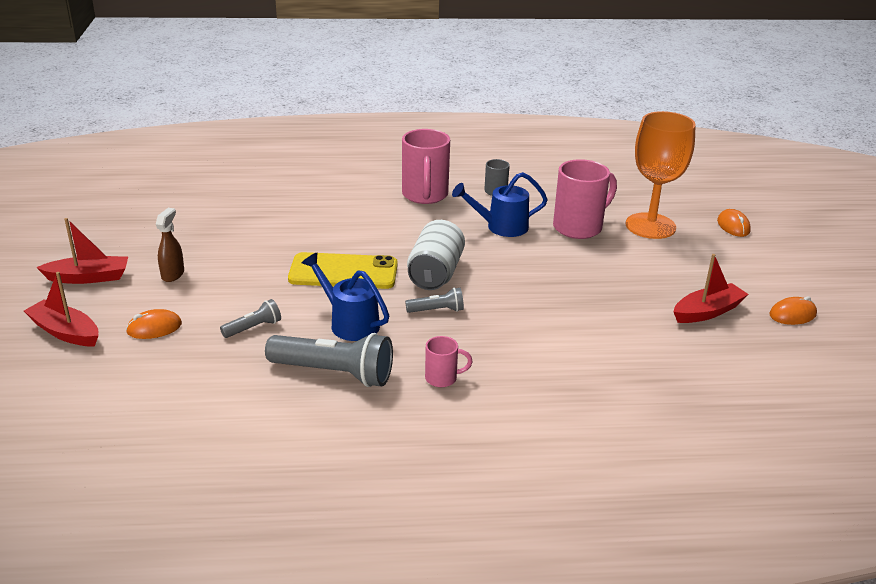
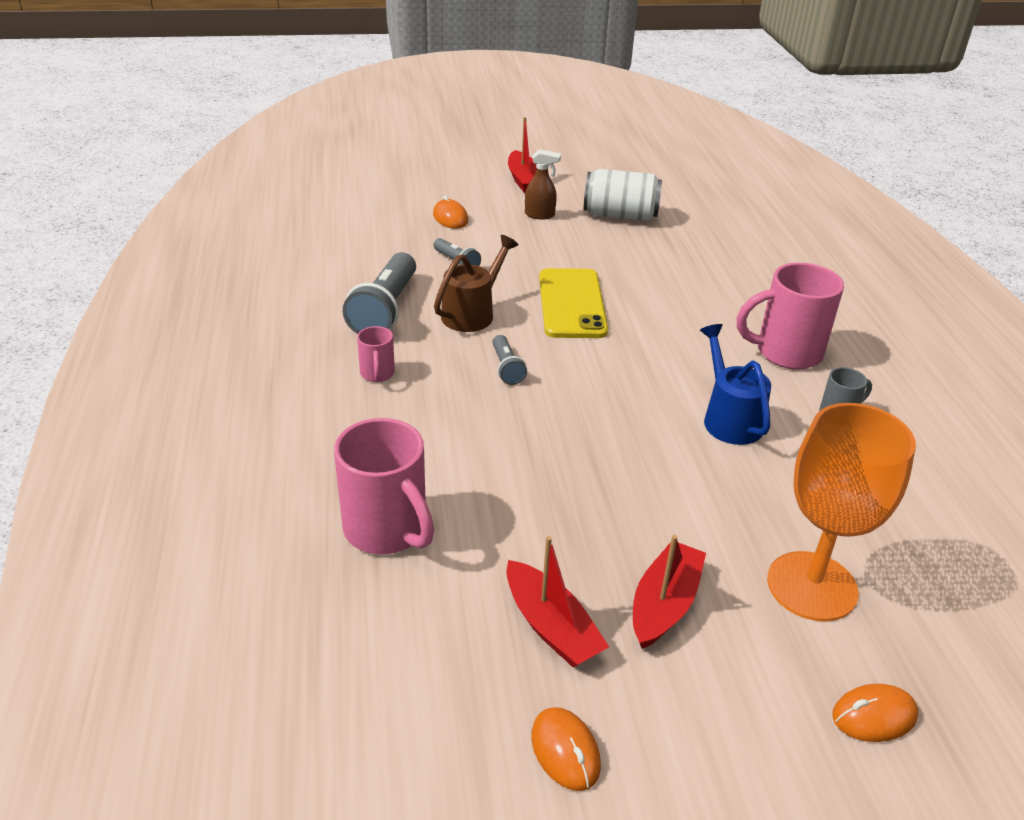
camera: 85 degrees right, 5 degrees up
(65, 332) = (439, 184): red boat -> red boat (664, 604)
(349, 323) = (473, 313): blue watering can -> brown watering can
(435, 273) = (588, 365): white can -> white can (620, 215)
(579, 227) = (765, 497): pink mug -> pink mug (387, 530)

